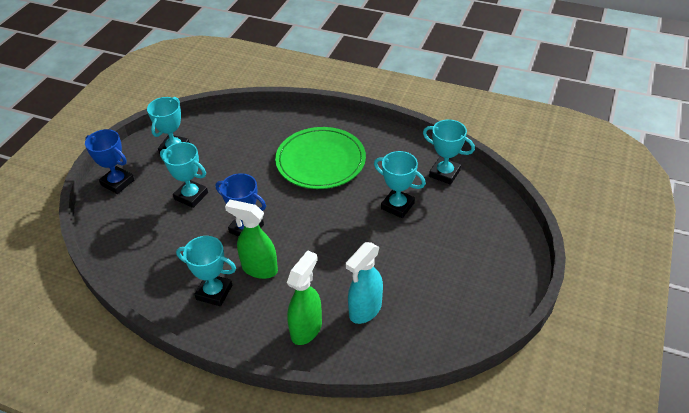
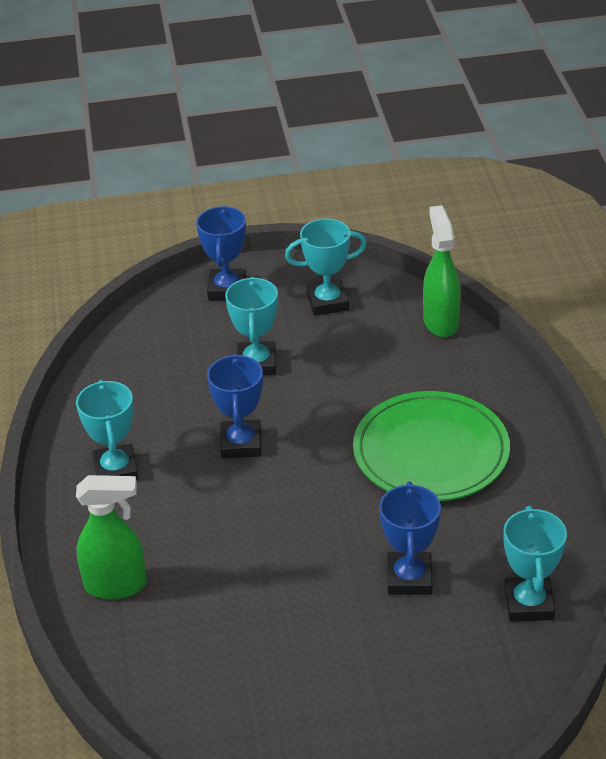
camera: 60 degrees right, 5 degrees down
(259, 269) = (182, 491): green spray bottle -> green spray bottle (440, 322)
(365, 310) = (186, 630): turquoise spray bottle -> none
(397, 206) = (409, 578): turquoise trophy -> blue trophy

